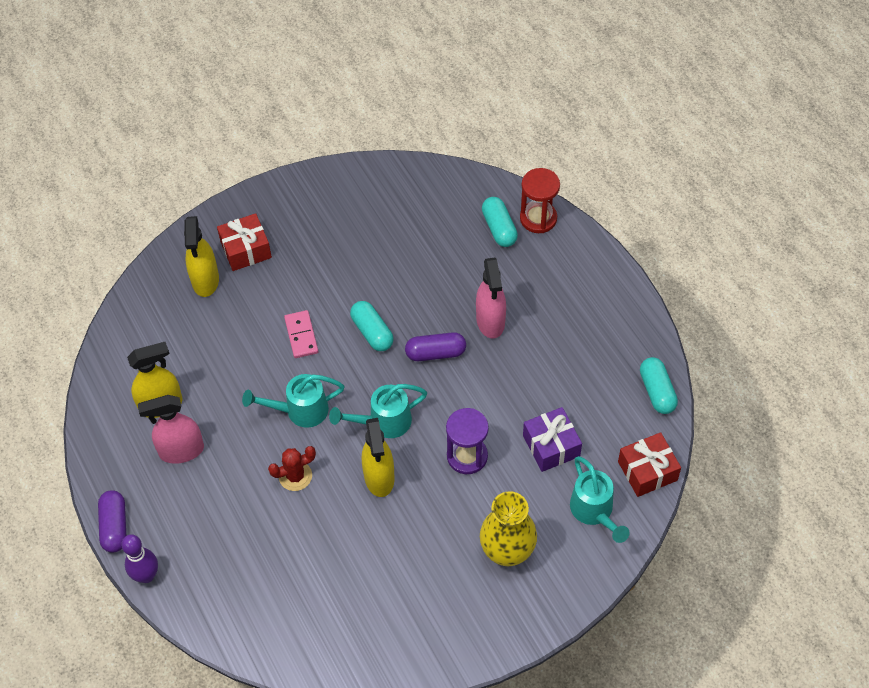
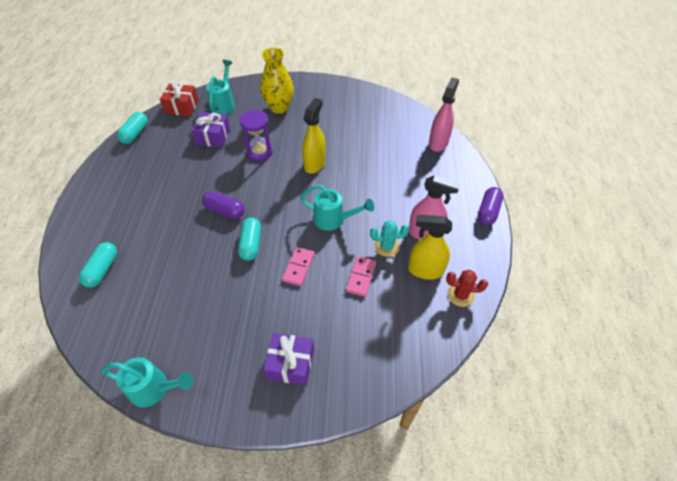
camera: 150 degrees left, 5 degrees down
(146, 575) = (477, 178): purple bowling pin -> none
(205, 281) = (340, 353): yellow spray bottle -> none
(218, 410) = (387, 246): none -> turquoise cactus
(228, 360) = (361, 277): none -> pink domino
(246, 250) = (290, 364): red gift -> purple gift
(295, 476) = (361, 186): red cactus -> red cactus (460, 295)
(384, 422) = (289, 189): turquoise watering can -> turquoise watering can (154, 389)
(490, 321) = (175, 212): pink spray bottle -> pink spray bottle (438, 143)
(538, 218) = (71, 262): red hourglass -> none

